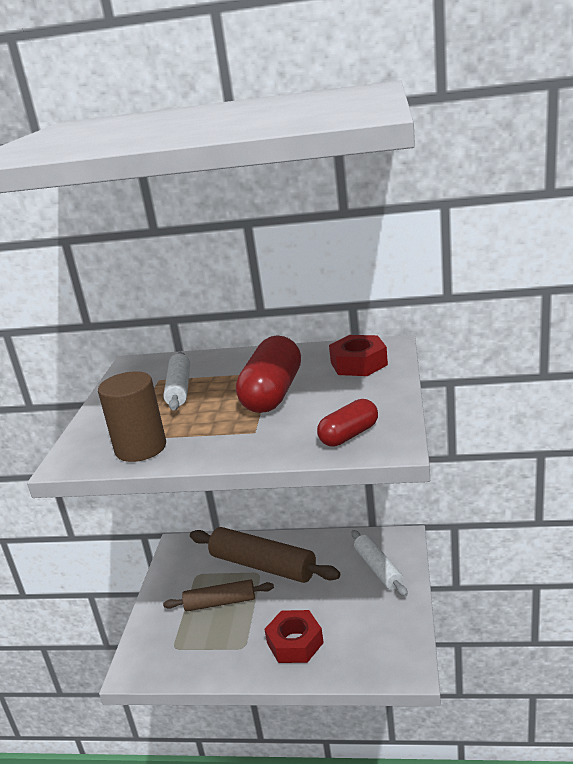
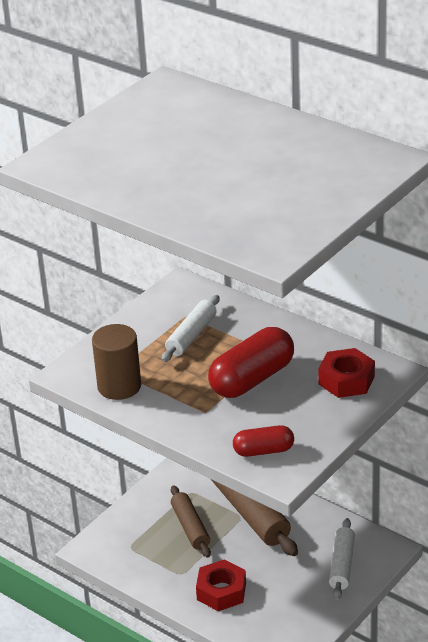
camera: 30 degrees right, 10 degrees up
(220, 602) = (190, 527): brown rolling pin -> brown rolling pin turned 45 degrees clockwise

